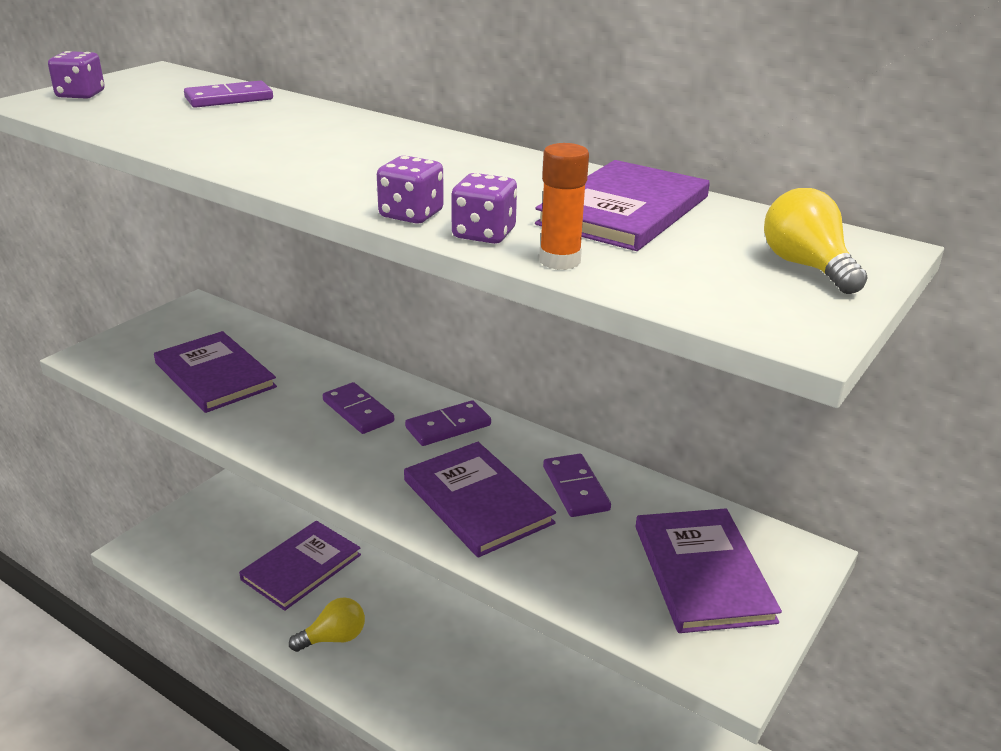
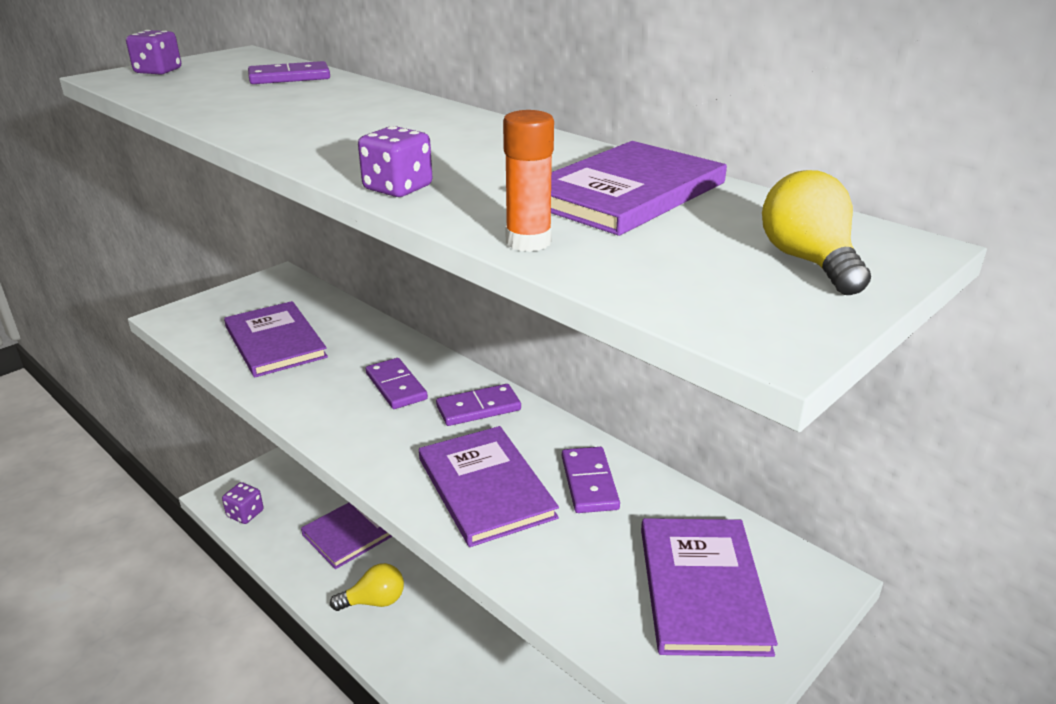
camera: 10 degrees right, 0 degrees up
(484, 234) = (462, 210): purple dice -> purple dice (245, 514)

